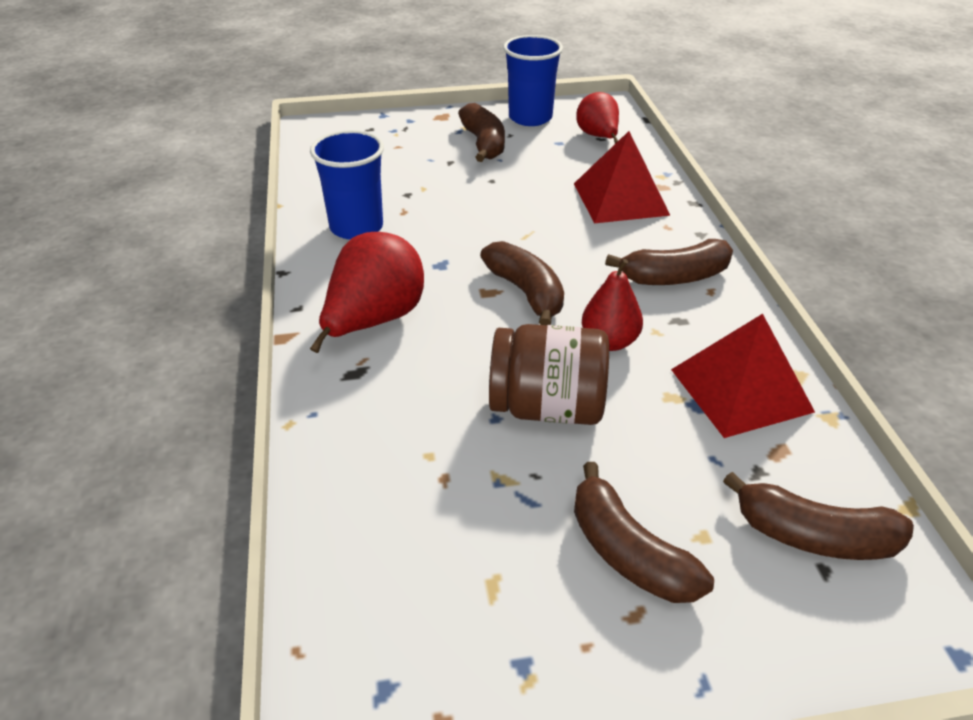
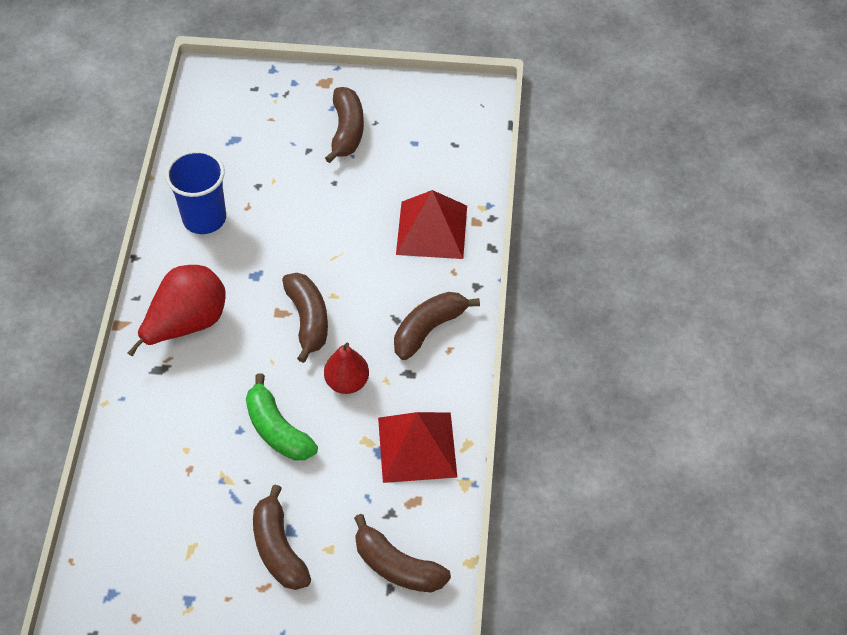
camera: 15 degrees right, 15 degrees up
(530, 118) = (404, 101): blue cup -> none
(547, 407) = (277, 430): brown jar -> green banana
(598, 137) = (453, 142): red pear -> none
(674, 277) = (429, 329): brown banana -> brown banana turned 135 degrees clockwise

